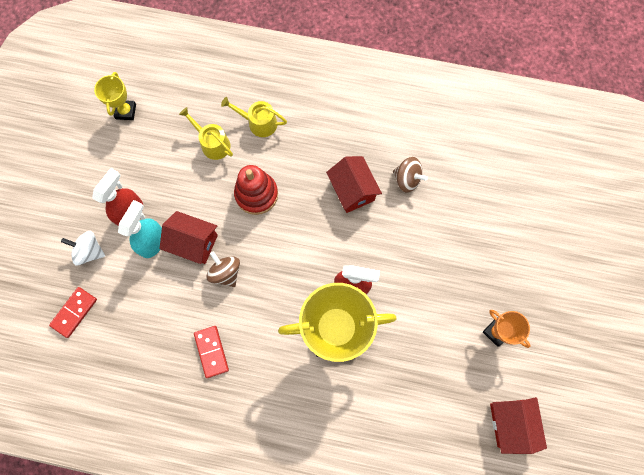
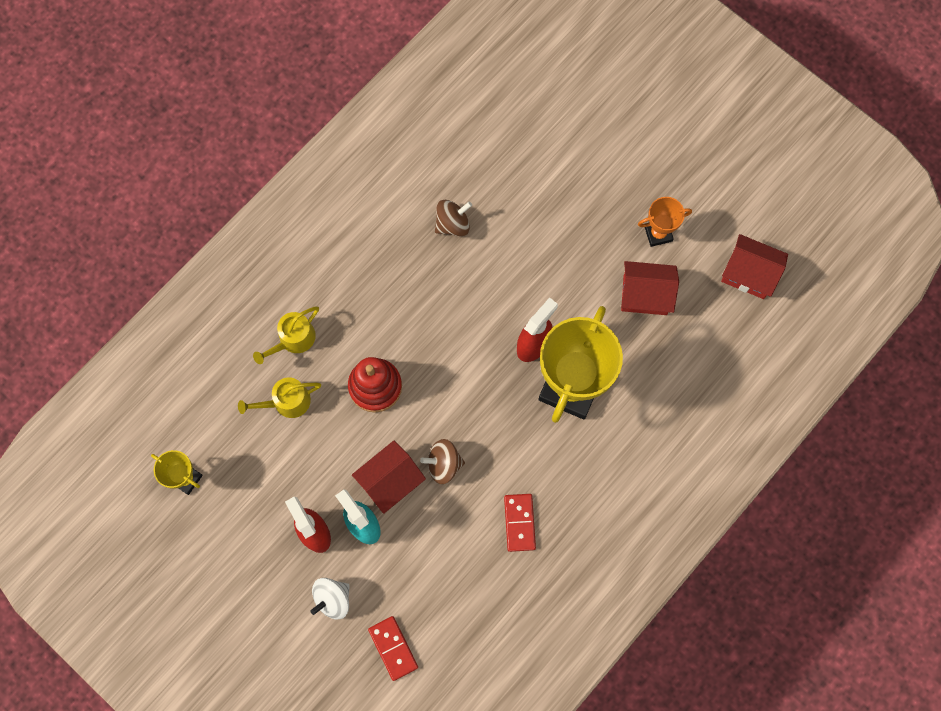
camera: 60 degrees left, 0 degrees up
(211, 351) = (519, 523): red domino -> red domino turned 75 degrees clockwise
(352, 190) = (431, 285): red house -> red house (645, 295)

